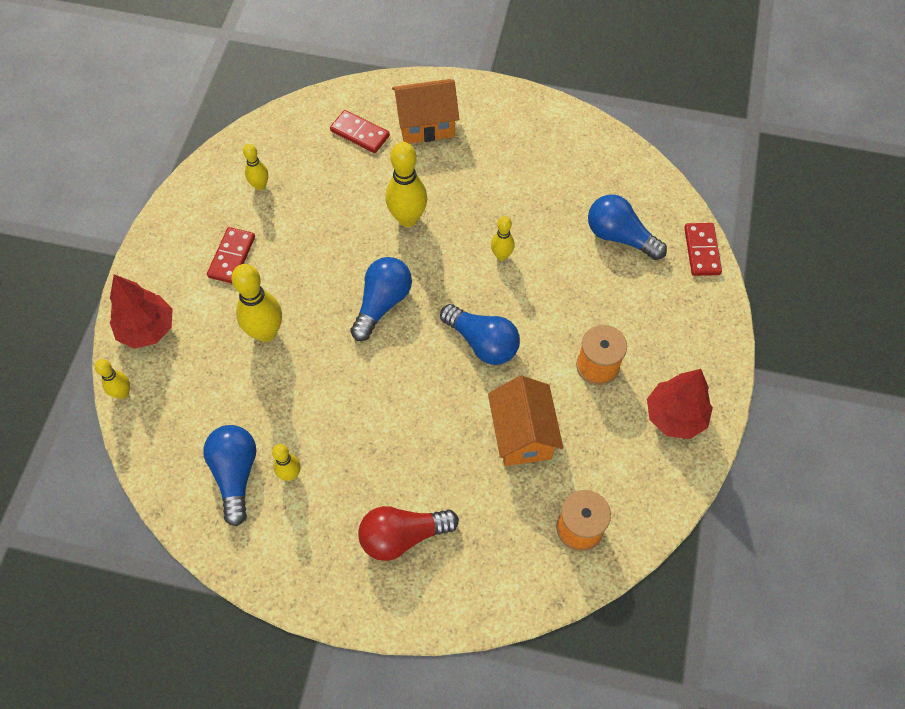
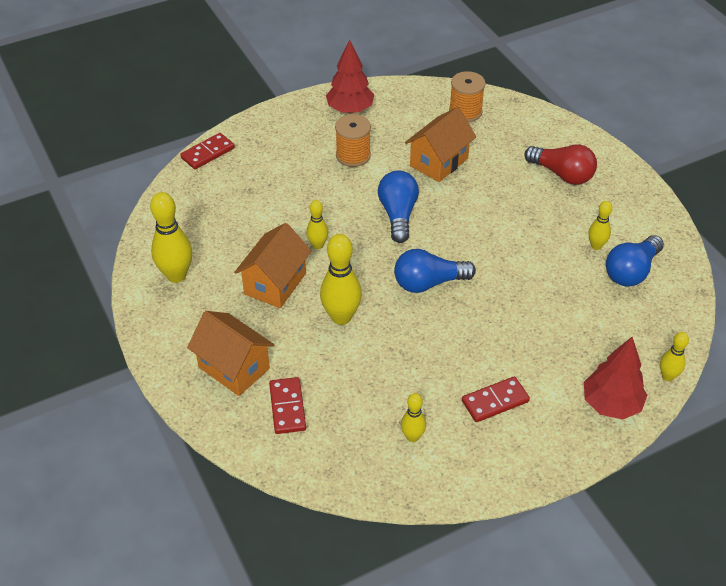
camera: 130 degrees left, 15 degrees down
(266, 332) = (526, 330): yellow bowling pin -> yellow bowling pin (176, 275)
(485, 199) = (275, 283): none -> orange house
(620, 237) = (236, 196): blue light bulb -> none

